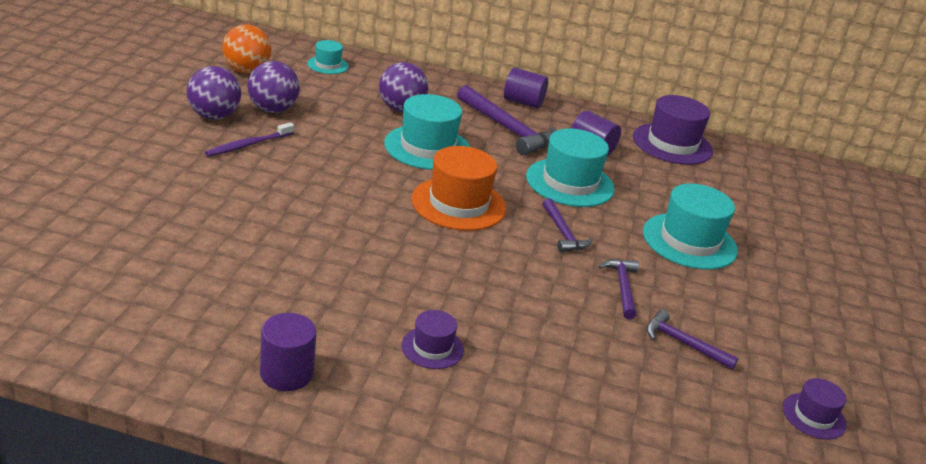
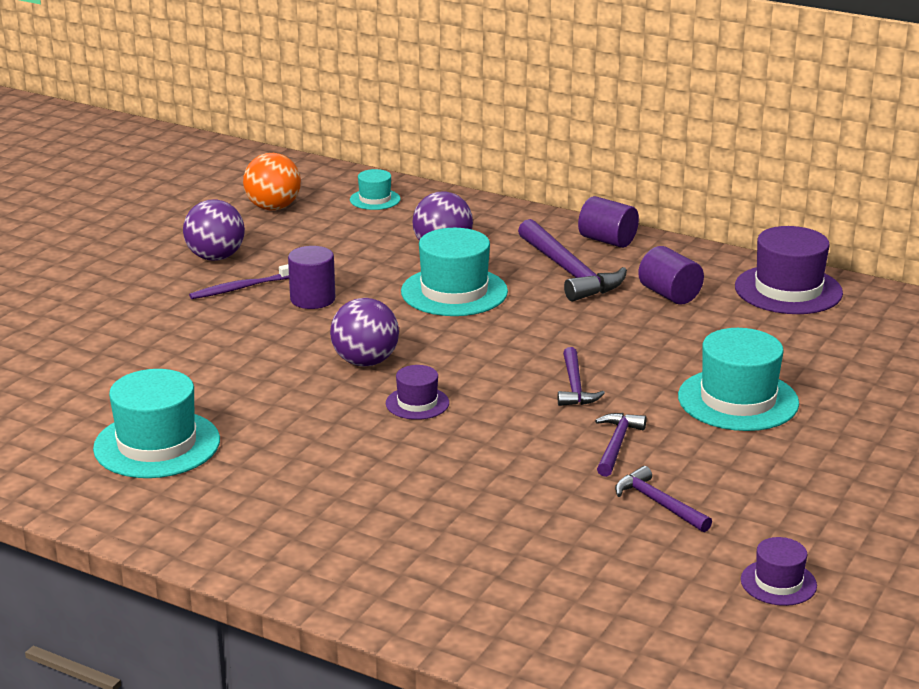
camera: 20 degrees right, 5 degrees down
(272, 110) = (286, 250): purple ball -> purple ball (365, 362)
(286, 373) = (191, 504): purple cylinder -> purple cylinder (312, 299)
(432, 347) = (356, 491): purple hat -> purple hat (417, 403)
(458, 204) = (461, 353): orange hat -> none
(570, 183) = (616, 332): turquoise hat -> turquoise hat (157, 444)

